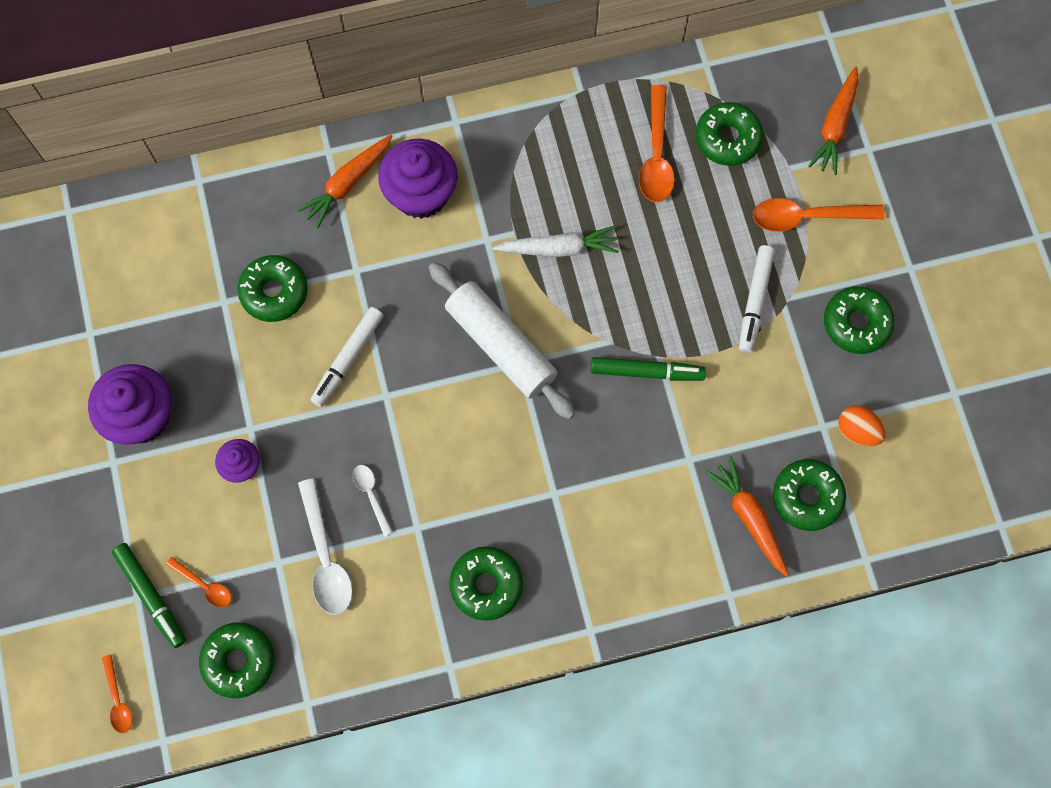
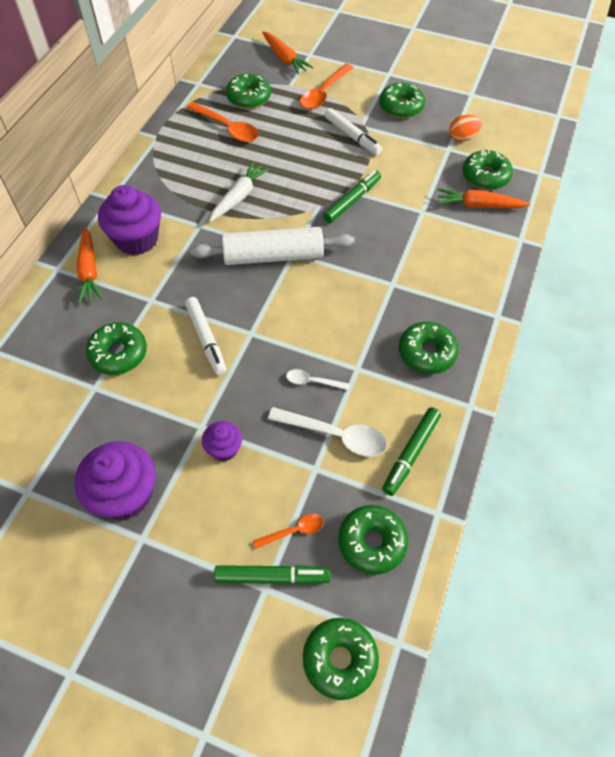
camera: 55 degrees left, 15 degrees down
(118, 700) = (340, 659): orange spoon -> green donut
(354, 641) = (411, 453): none -> green marker

